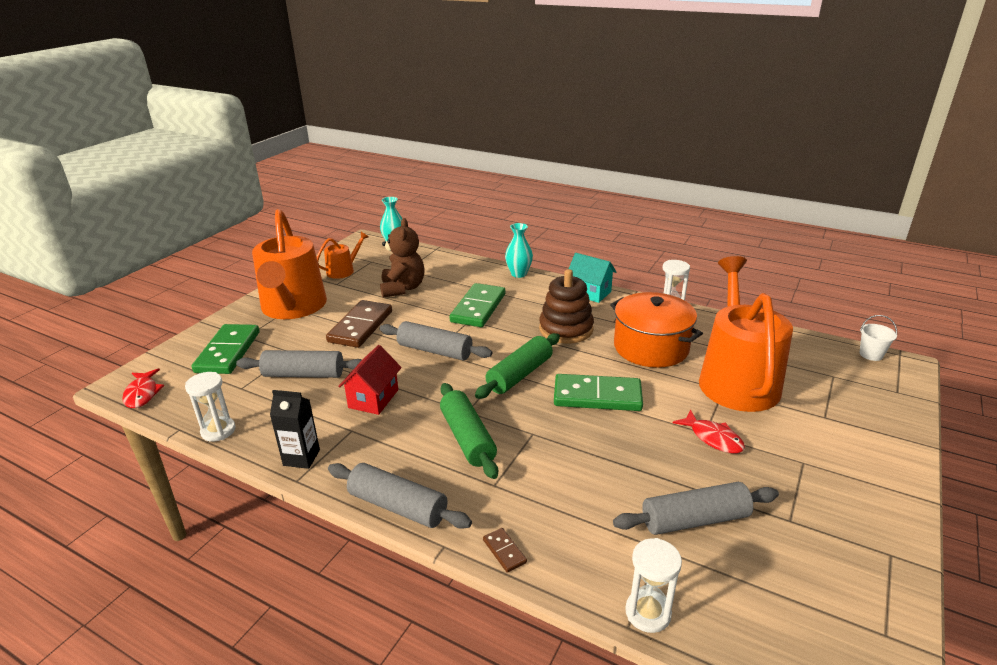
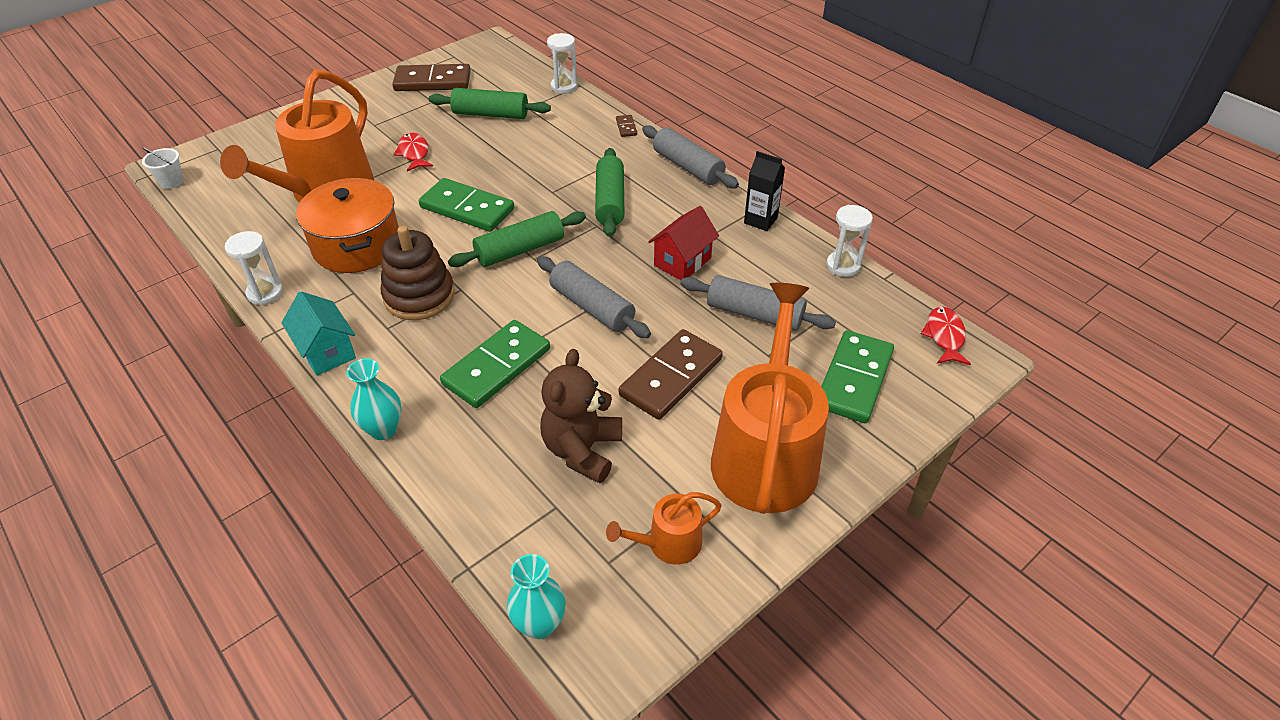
camera: 160 degrees left, 15 degrees up
(694, 520) = (490, 114): grey rolling pin -> green rolling pin
(838, 559) = (433, 81): none -> brown domino

